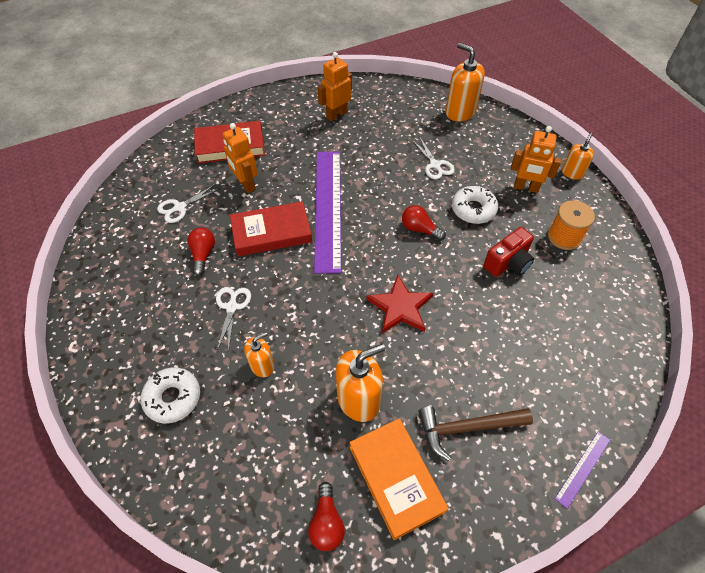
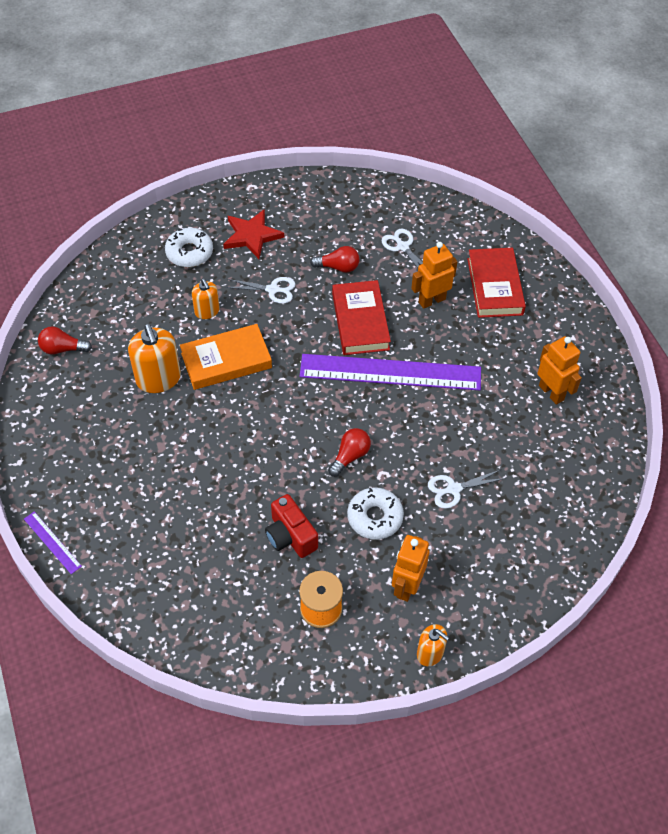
camera: 95 degrees right, 0 degrees up
(396, 478) = (83, 398): orange book -> orange book (226, 361)
(400, 307) = (249, 423): red star -> red star (252, 236)
(460, 112) = (559, 538): orange soap dispenser -> none
(467, 428) = (112, 458): brown hammer -> none

